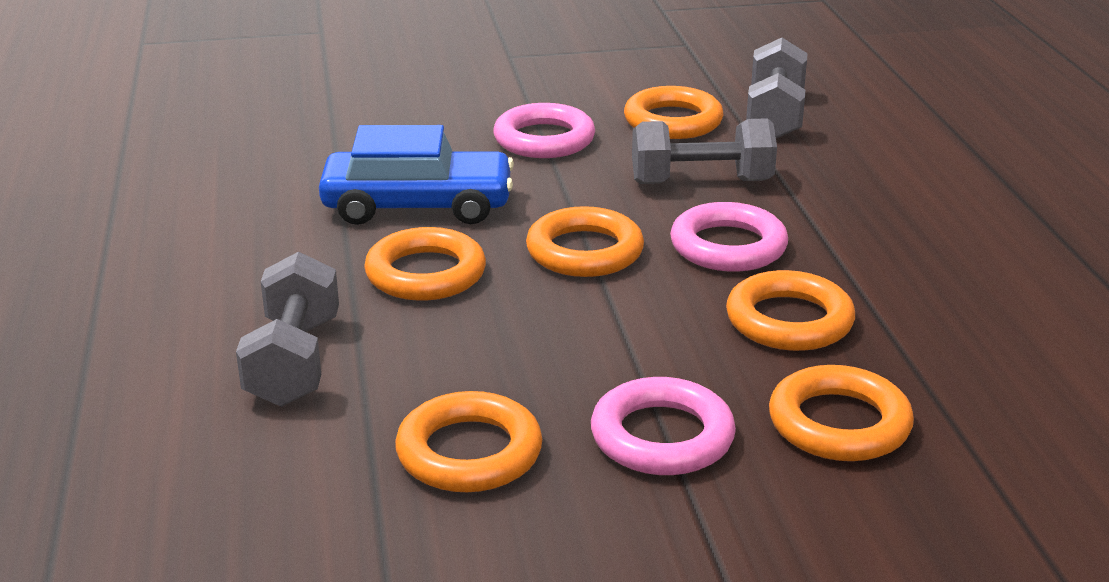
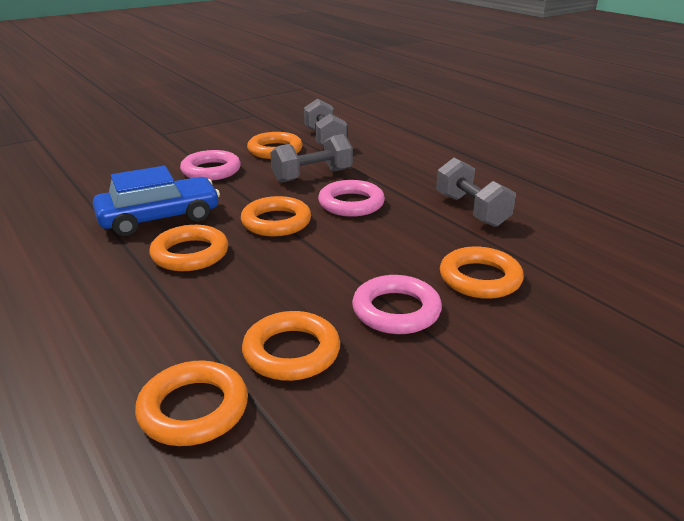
camera: 25 degrees left, 0 degrees up
(294, 362) = (137, 326): grey dumbbell -> grey dumbbell (471, 210)
(789, 320) = (412, 233): orange ring -> orange ring (193, 409)

